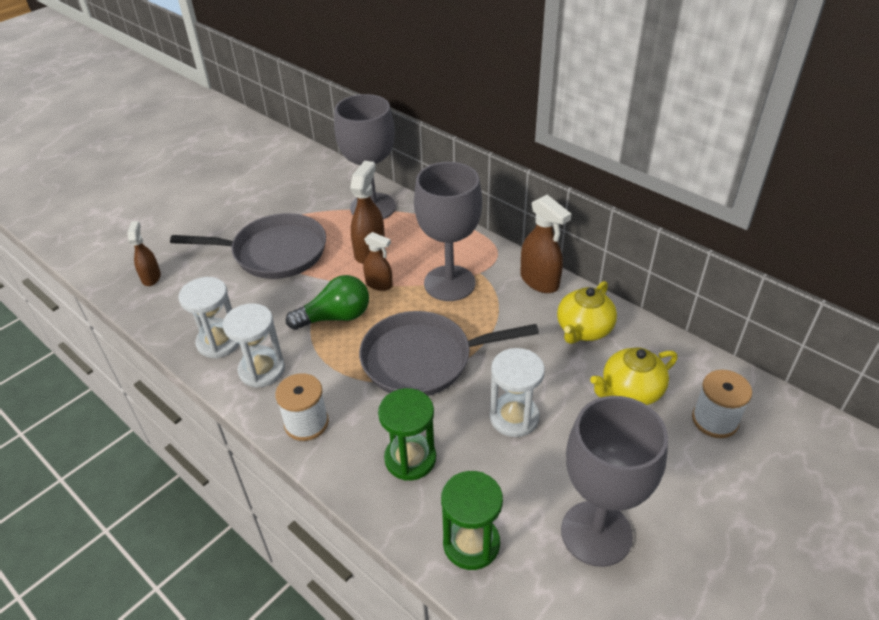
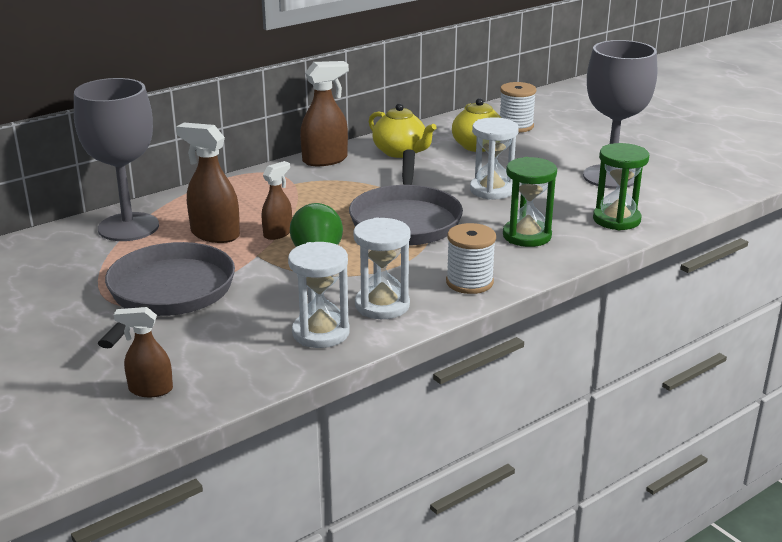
camera: 80 degrees left, 15 degrees down
(449, 283) = (301, 198): grey goblet -> none

